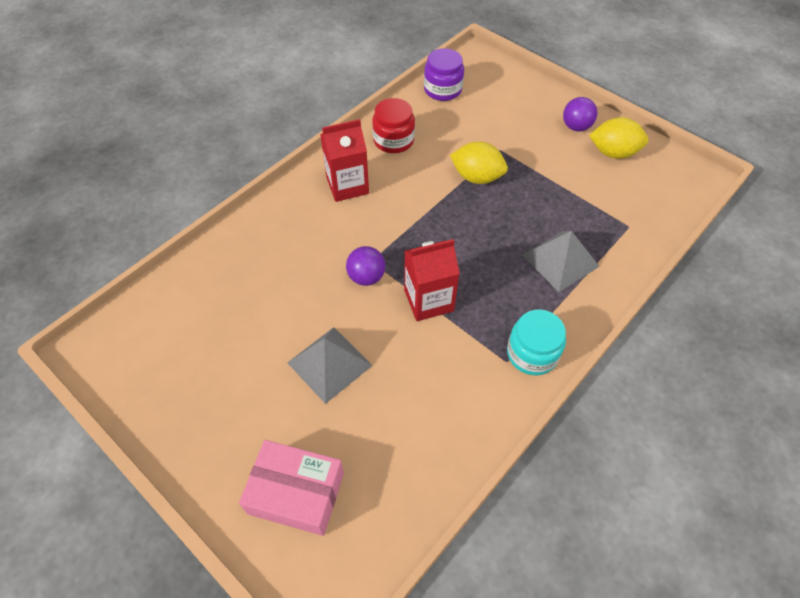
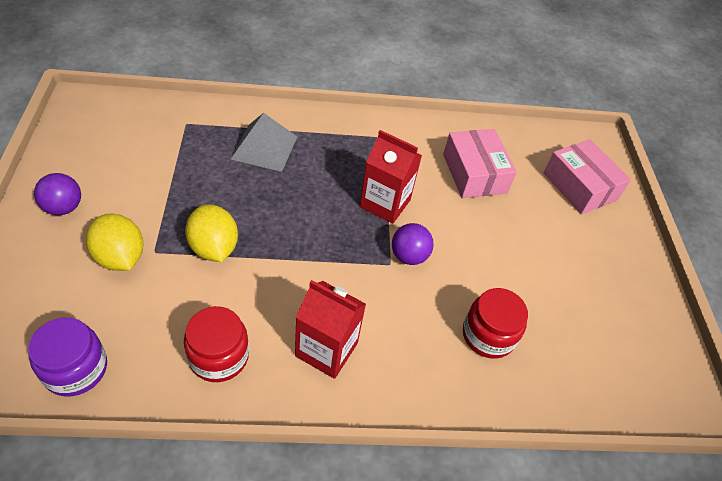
camera: 140 degrees left, 5 degrees down
(263, 272) = (488, 335): none -> red jar
(329, 364) = (498, 227): grey pyramid -> none
(399, 402) = (474, 173): none -> pink box
(532, 353) = (364, 128): turquoise jar -> none
(613, 153) = (88, 165): yellow lemon -> yellow lemon (120, 257)

